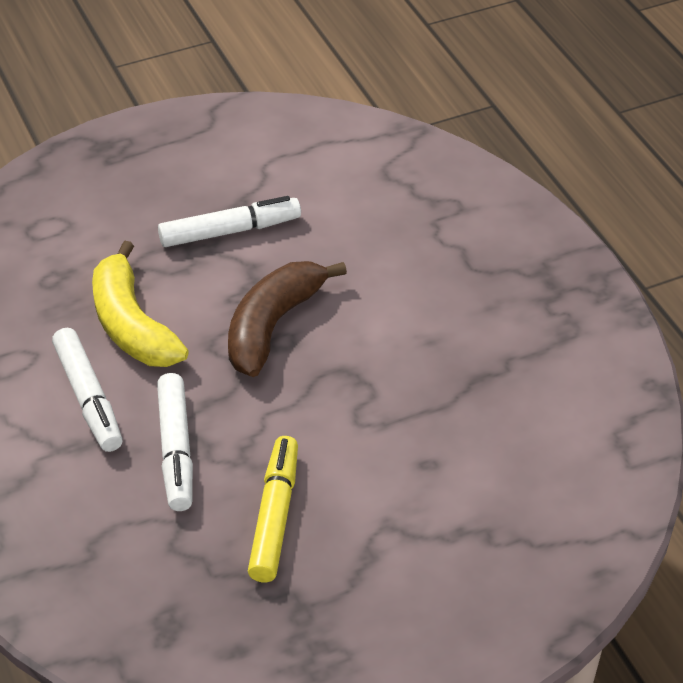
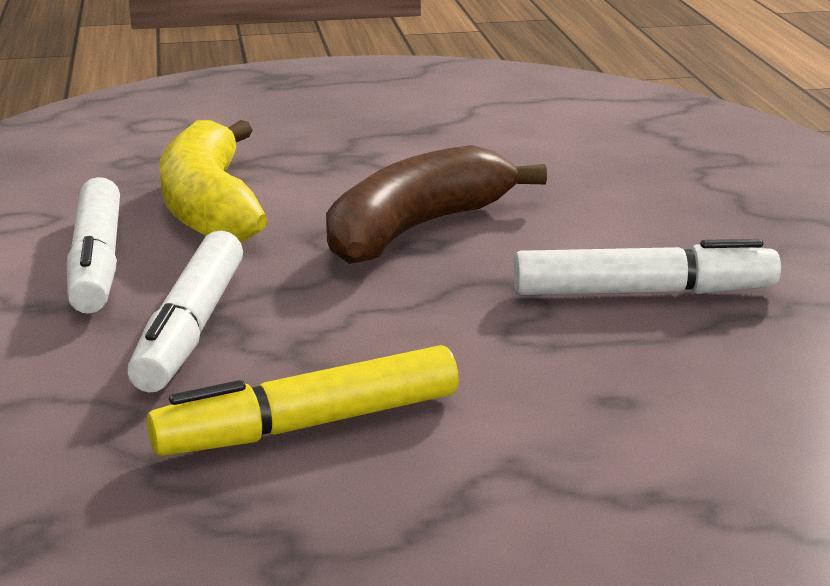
camera: 15 degrees right, 20 degrees down
(230, 231) = (398, 147): white marker -> white marker (643, 292)
(274, 516) = (309, 425): yellow marker -> yellow marker turned 135 degrees counterclockwise

